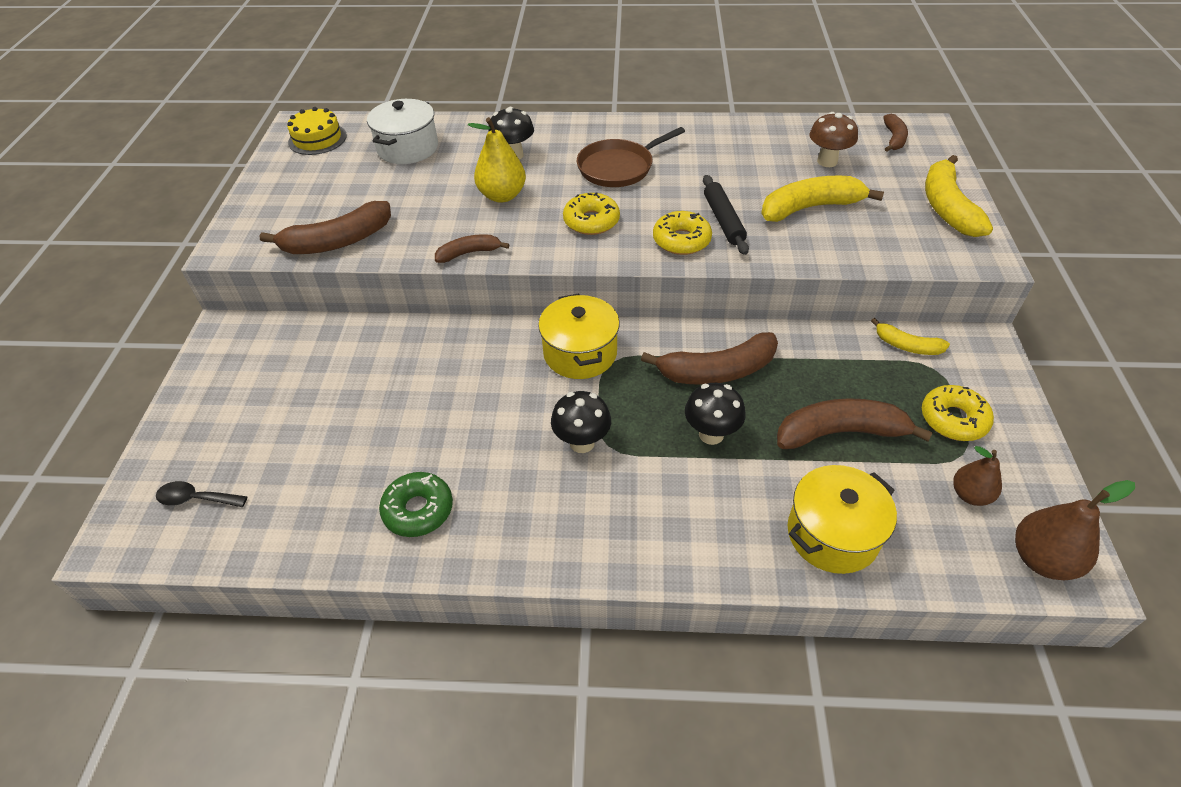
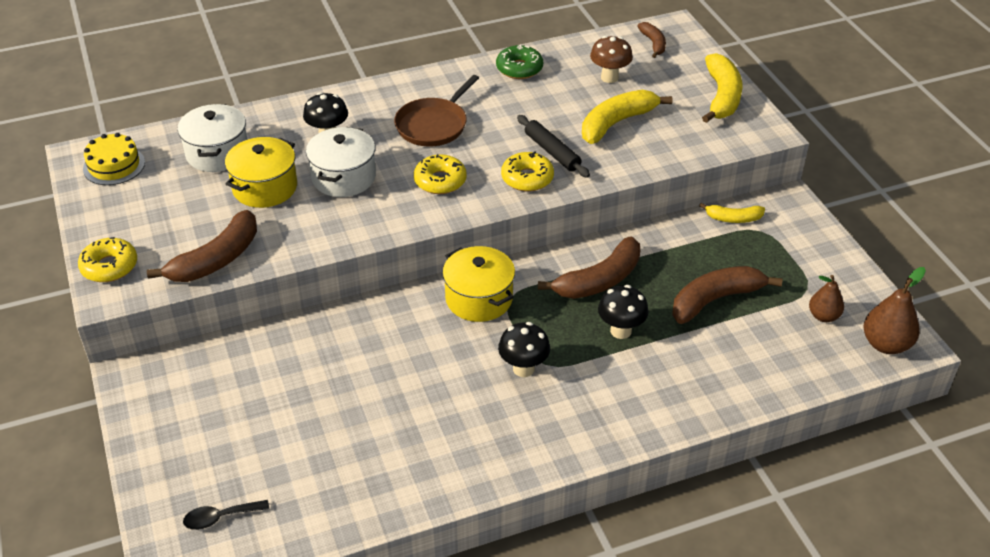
camera: 25 degrees left, 5 degrees down
(418, 510) = (422, 461): green donut -> green donut (519, 68)
(469, 253) = (349, 237): brown banana -> none
(502, 195) = (343, 177): yellow pear -> white pot
(832, 534) = (743, 373): yellow pot -> yellow pot (265, 187)
(947, 207) = (722, 96): yellow banana -> yellow banana turned 150 degrees counterclockwise
(953, 419) = (790, 265): yellow donut -> yellow donut (109, 266)

